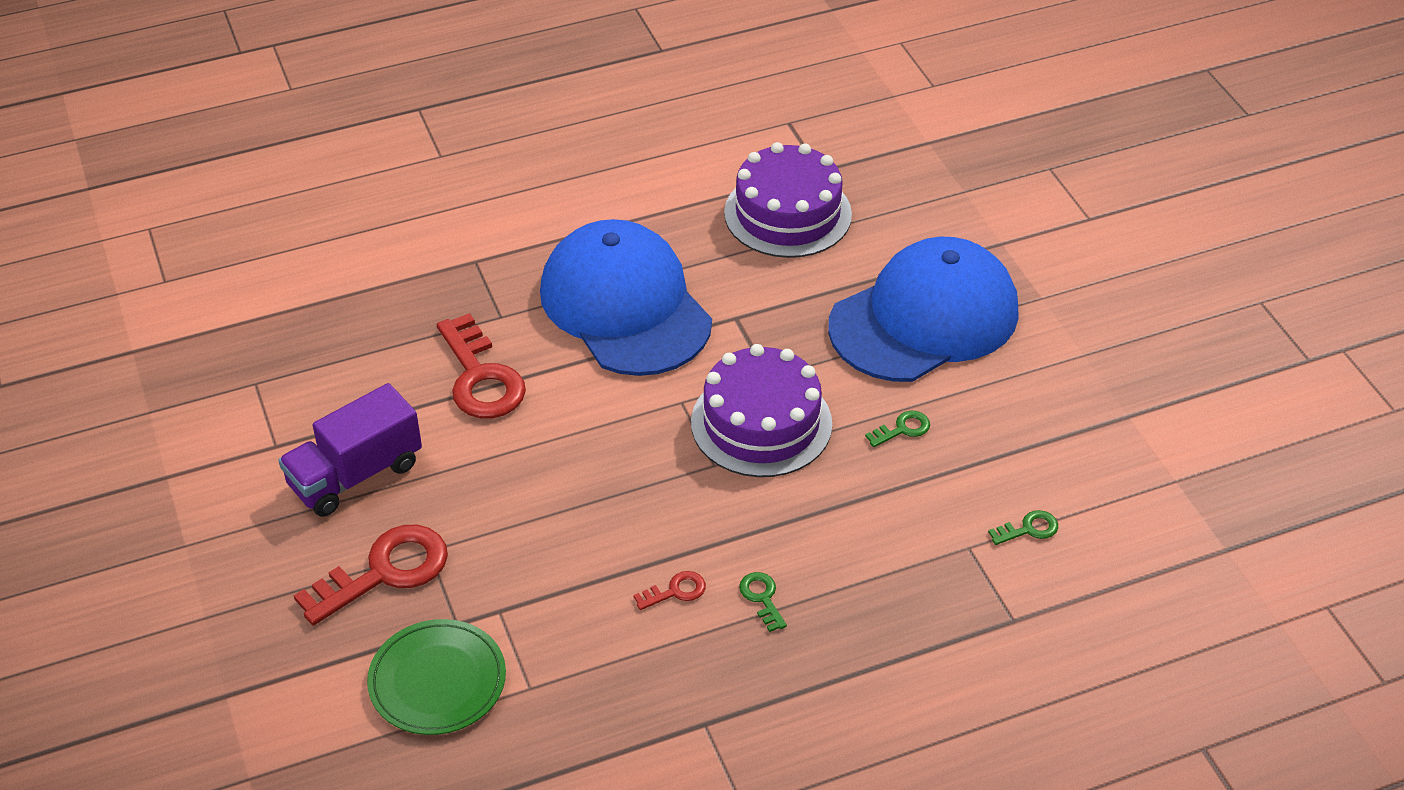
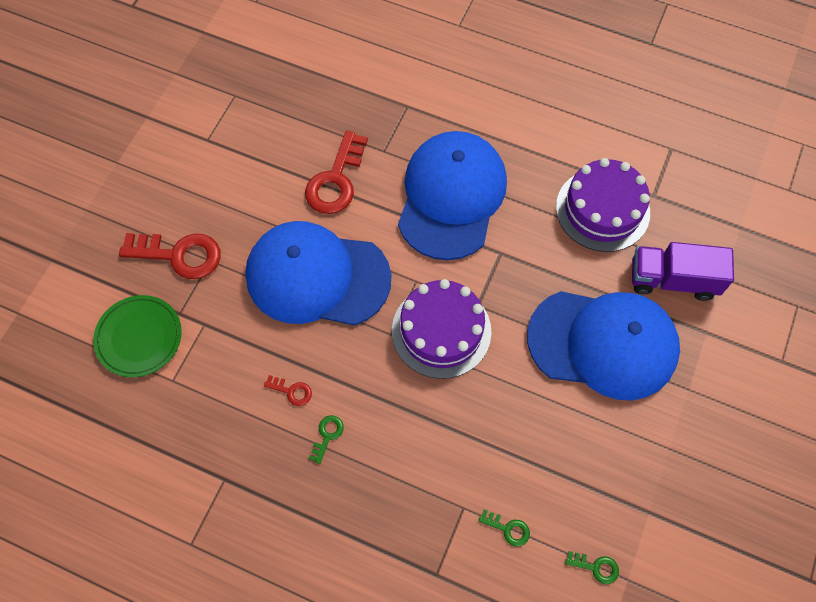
camera: 45 degrees right, 20 degrees up
(355, 475) = (223, 188): purple truck -> purple truck (672, 280)
(571, 474) = (317, 276): none -> blue cap
(903, 429) = (511, 403): green key -> green key (596, 567)

